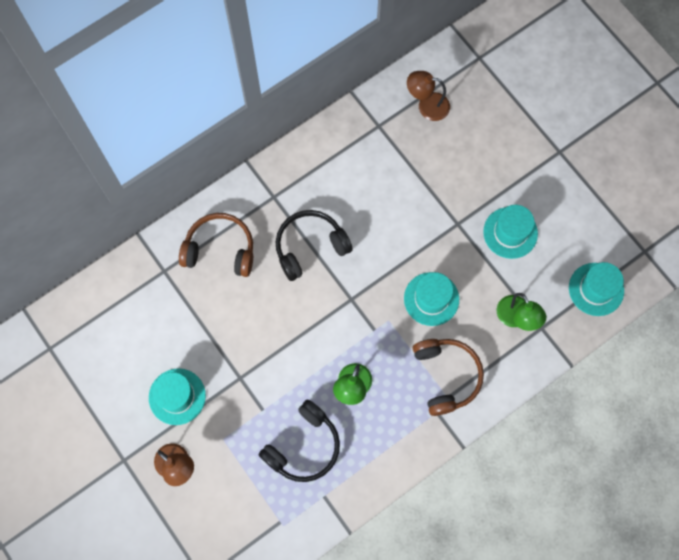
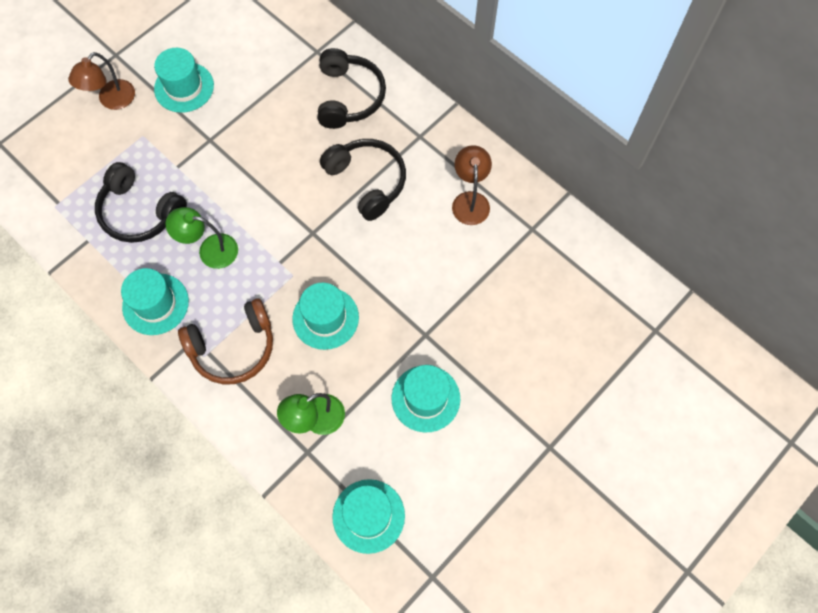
camera: 80 degrees right, 5 degrees down
(220, 250) = (348, 97): brown headphones -> black headphones
(396, 438) = (155, 304): none -> turquoise hat
(427, 106) = (572, 278): brown lamp -> brown lamp (470, 200)

